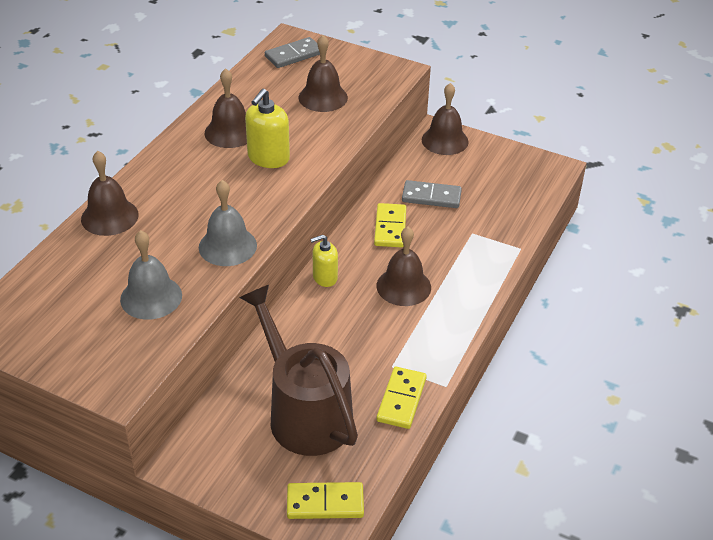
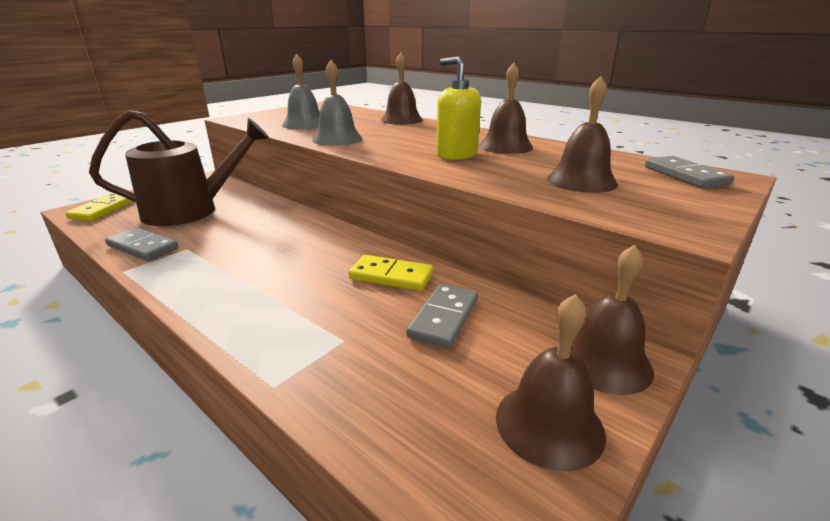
camera: 105 degrees right, 15 degrees down
(325, 277) = (335, 232): yellow soap dispenser -> none
(401, 399) = (143, 247): yellow domino -> grey domino
(403, 286) = (285, 270): brown bell -> brown bell (549, 424)

